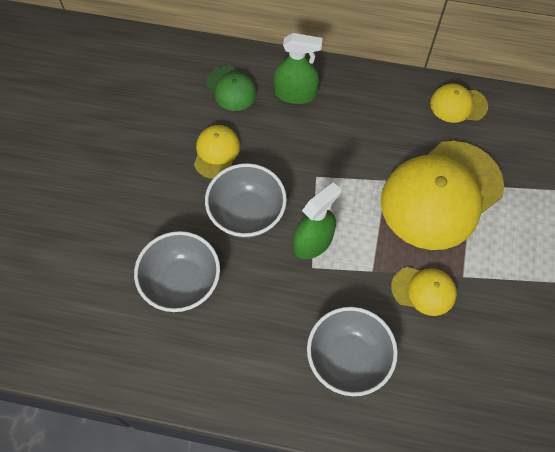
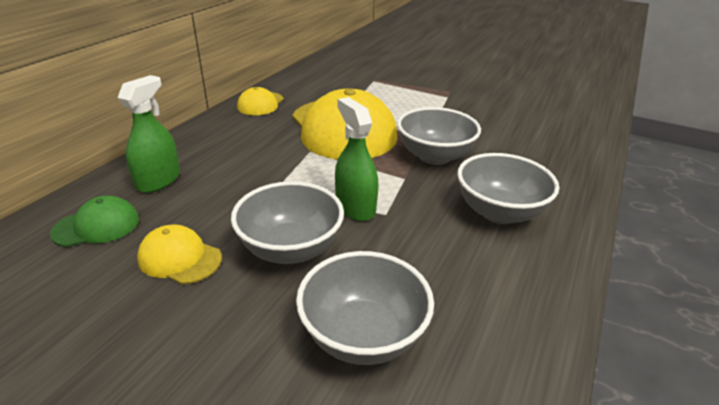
camera: 75 degrees left, 30 degrees down
(424, 290) = (434, 156): yellow cap -> grey bowl

